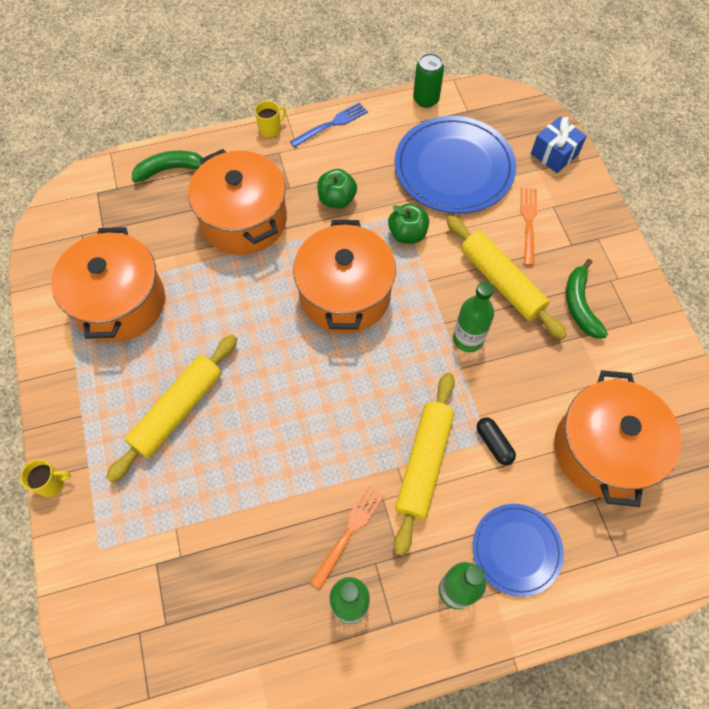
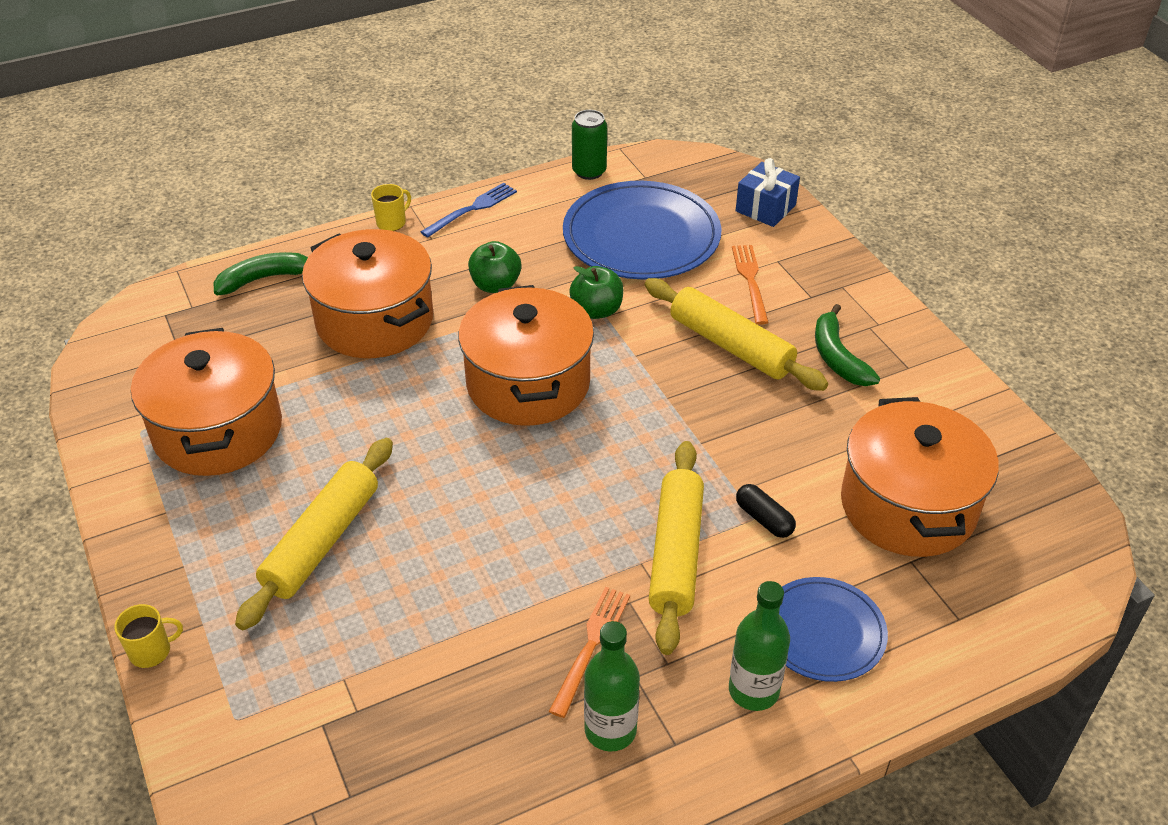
camera: 10 degrees left, 20 degrees down
(468, 339) = (702, 411): green bottle -> none

